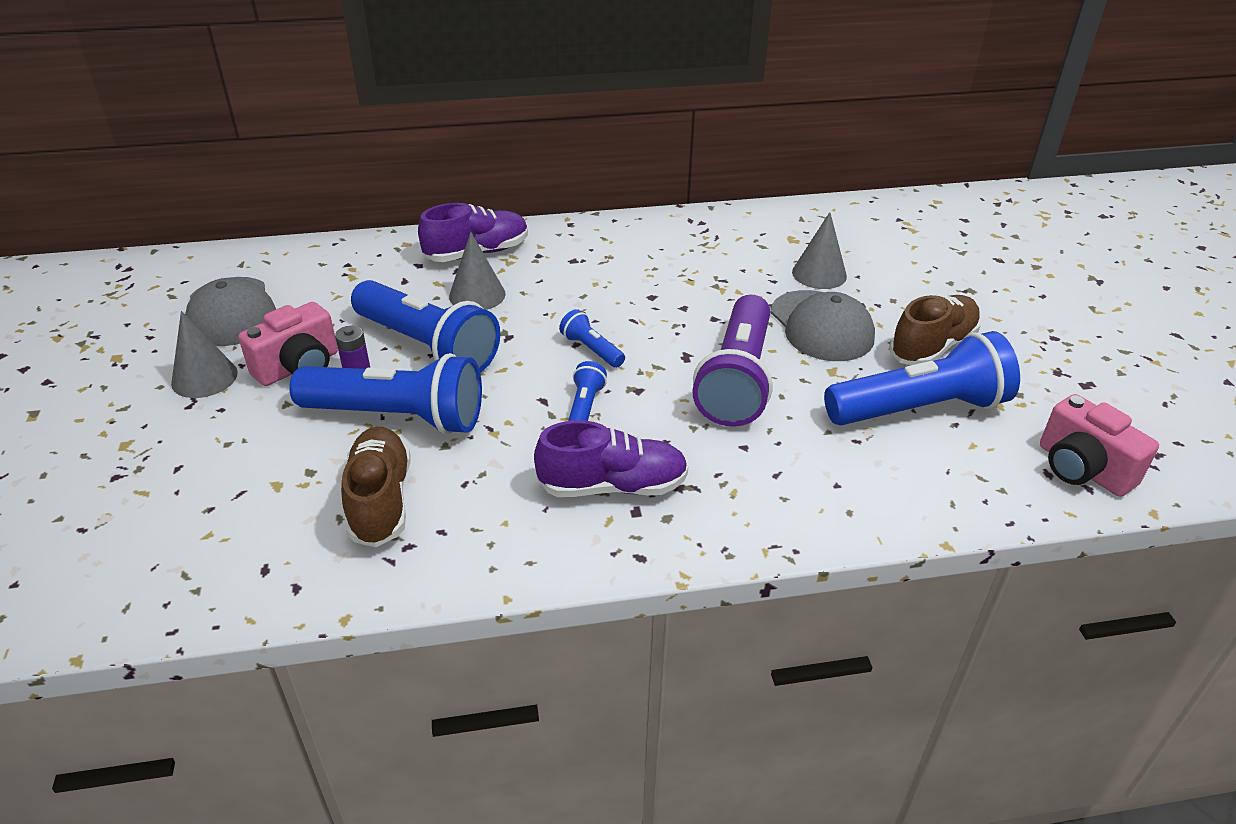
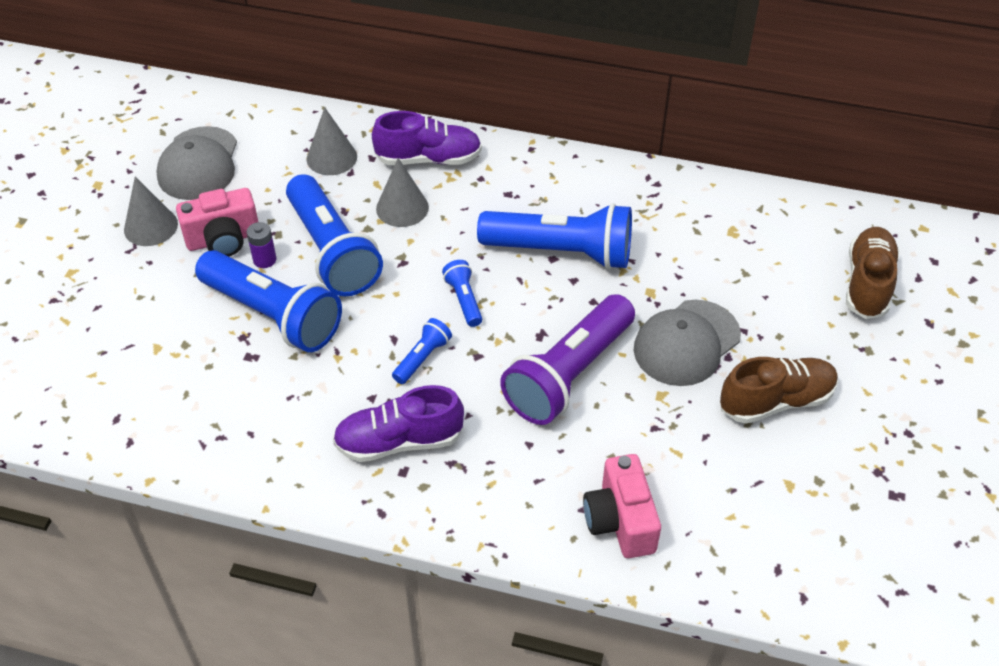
camera: 25 degrees right, 10 degrees up
(380, 500) = (221, 389): brown shoe -> brown shoe (867, 284)
(612, 486) = (399, 441): purple shoe -> purple shoe turned 150 degrees clockwise
(819, 274) = (728, 282): grey cone -> grey cone (331, 157)
(821, 326) = (686, 343): grey cap -> grey cap turned 45 degrees clockwise
(920, 408) = (711, 462): blue flashlight -> blue flashlight (562, 252)
(1082, 469) = (813, 577): pink camera -> pink camera (620, 521)

